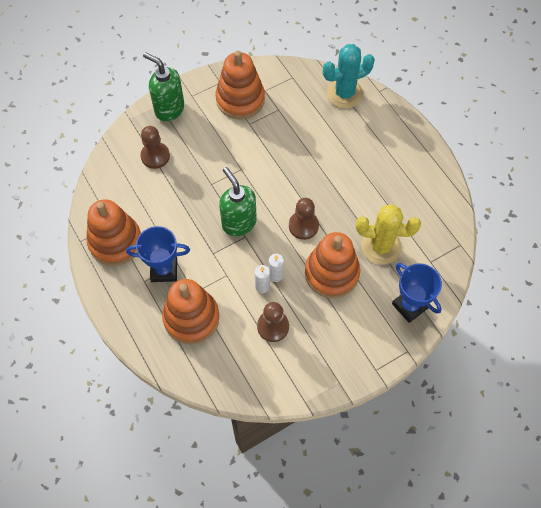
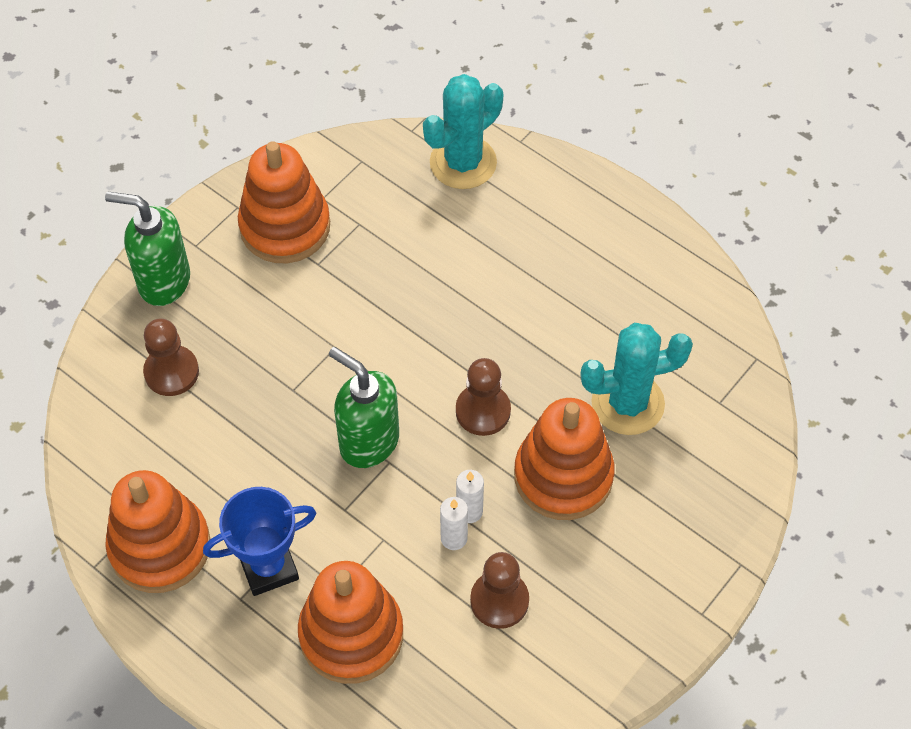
camera: 20 degrees left, 5 degrees down
(381, 246) = (627, 403): yellow cactus -> turquoise cactus
(409, 306) = (714, 487): blue trophy -> none

